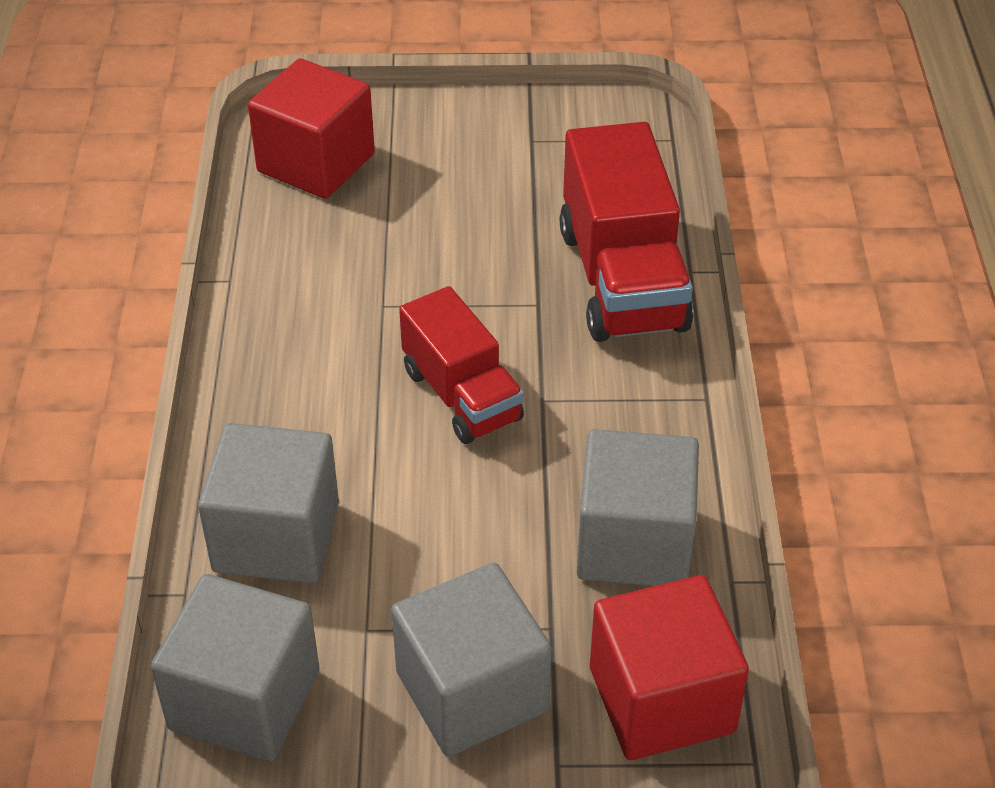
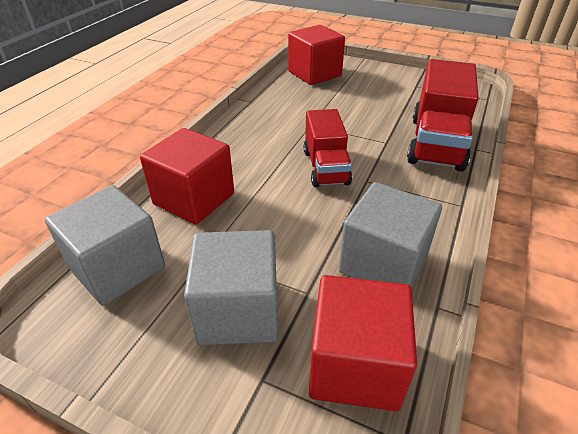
camera: 25 degrees right, 5 degrees down
(276, 537) = (194, 199): grey cube -> red cube

